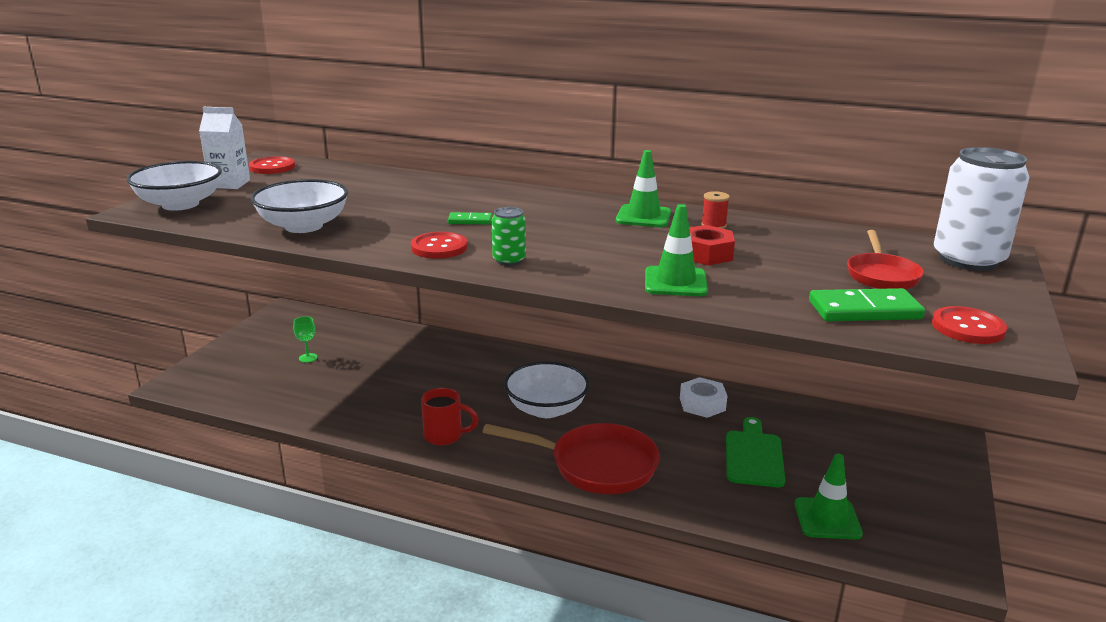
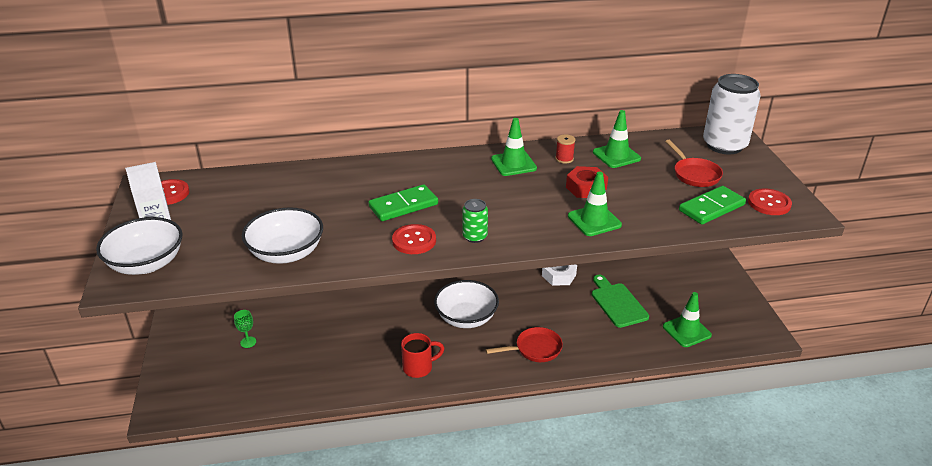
camera: 30 degrees left, 10 degrees up
(470, 221) = (403, 206): green domino -> green domino, size x1.89
(596, 465) = (535, 349): red pan -> red pan, size x0.61
(788, 237) = (616, 155): none -> green traffic cone

